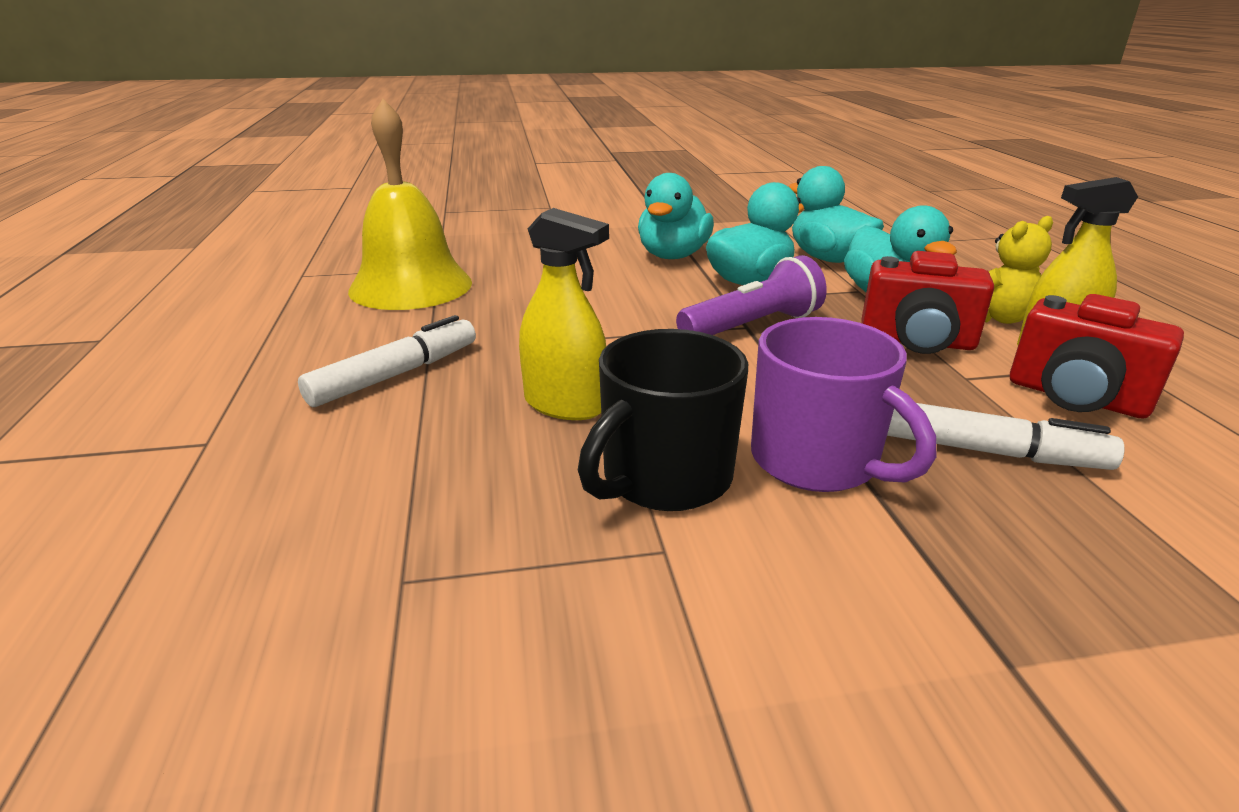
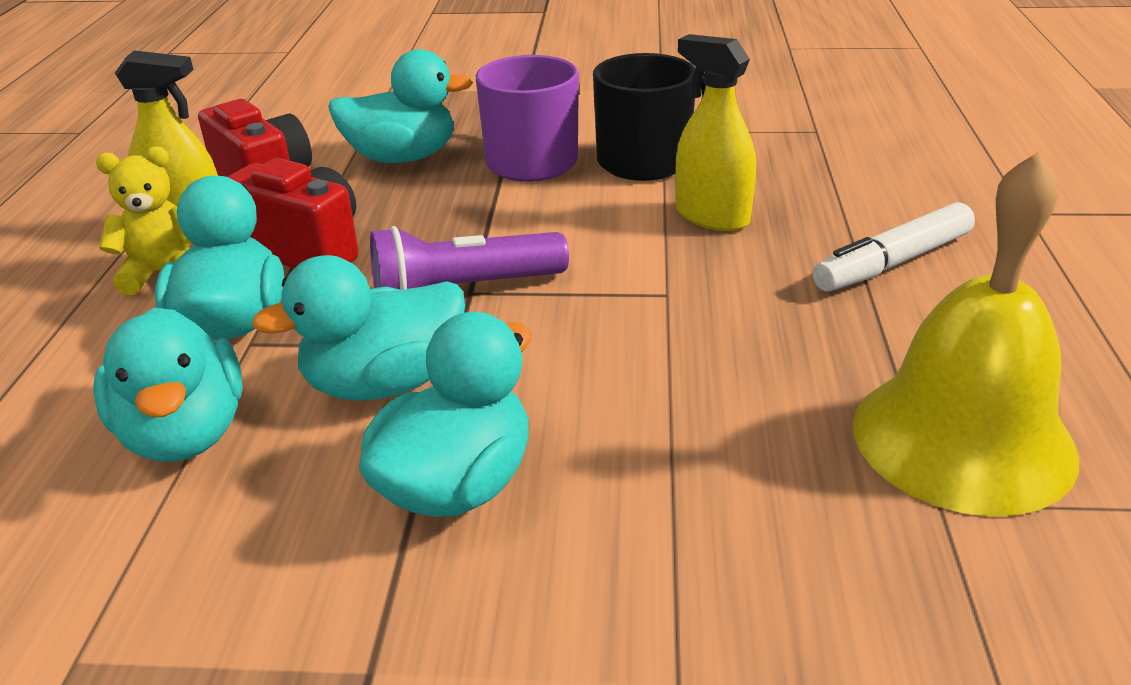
camera: 165 degrees left, 5 degrees up
(987, 451) = (402, 157): white marker -> turquoise duck

